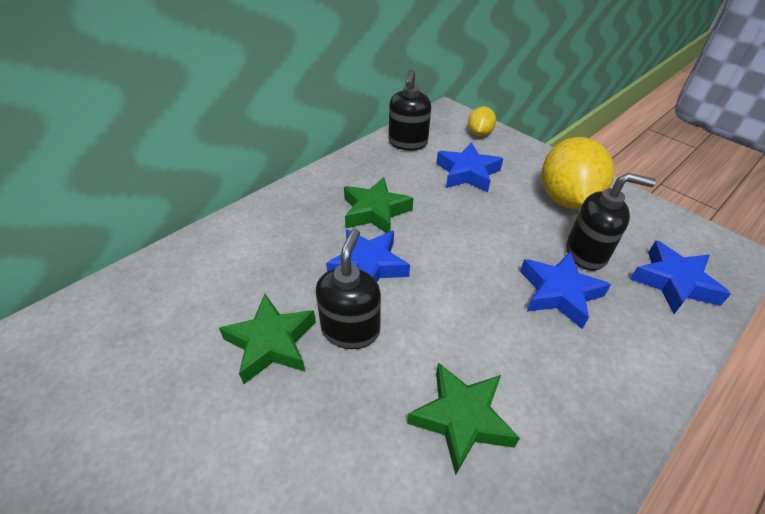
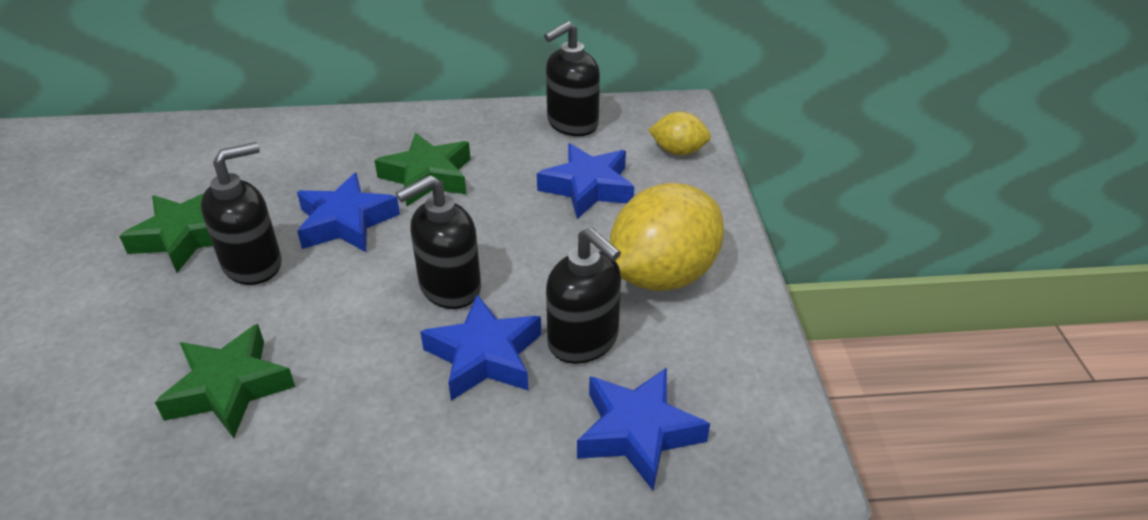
camera: 40 degrees right, 5 degrees down
(479, 133) = (678, 151): yellow lemon -> yellow lemon turned 45 degrees clockwise
(485, 268) = (449, 288): none -> black soap dispenser

